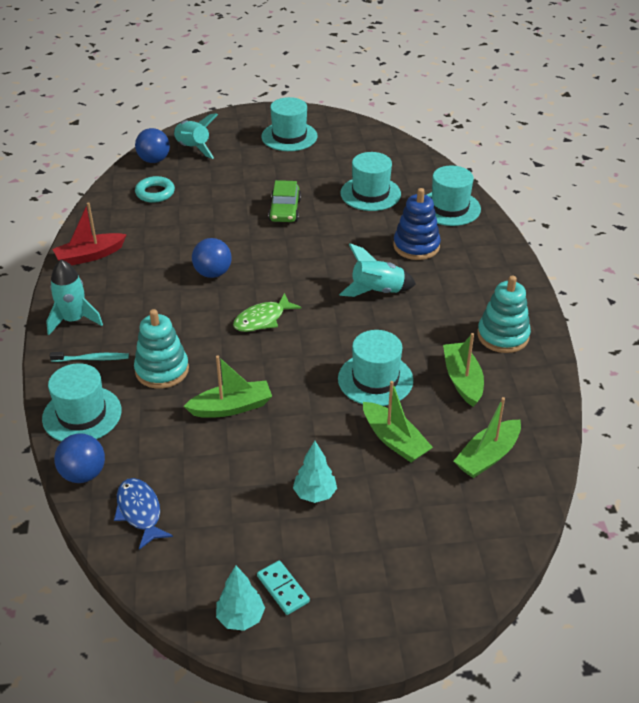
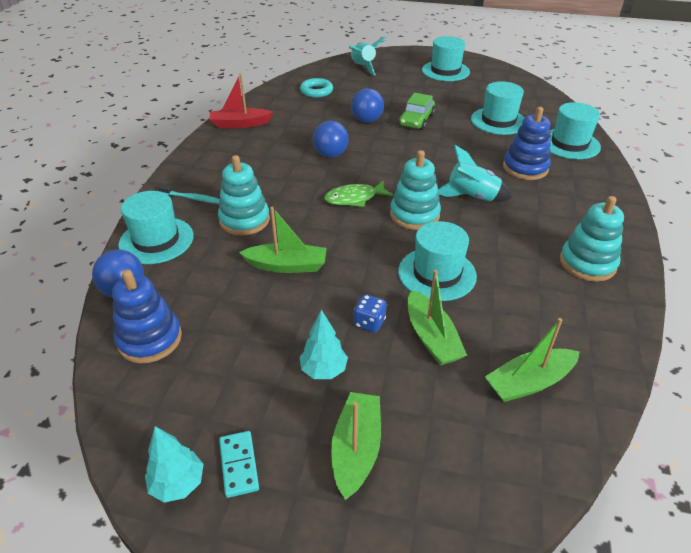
camera: 20 degrees right, 0 degrees up
(74, 320) = (198, 166): turquoise rocket -> none
(140, 512) = (150, 339): blue fish -> blue stacking toy
(154, 160) = (328, 70): blue ball -> blue ball (367, 120)
(330, 324) = (414, 215): none -> turquoise stacking toy
(335, 442) = (369, 323): none -> blue dice
(462, 380) = (528, 295): green boat -> green boat (356, 449)

